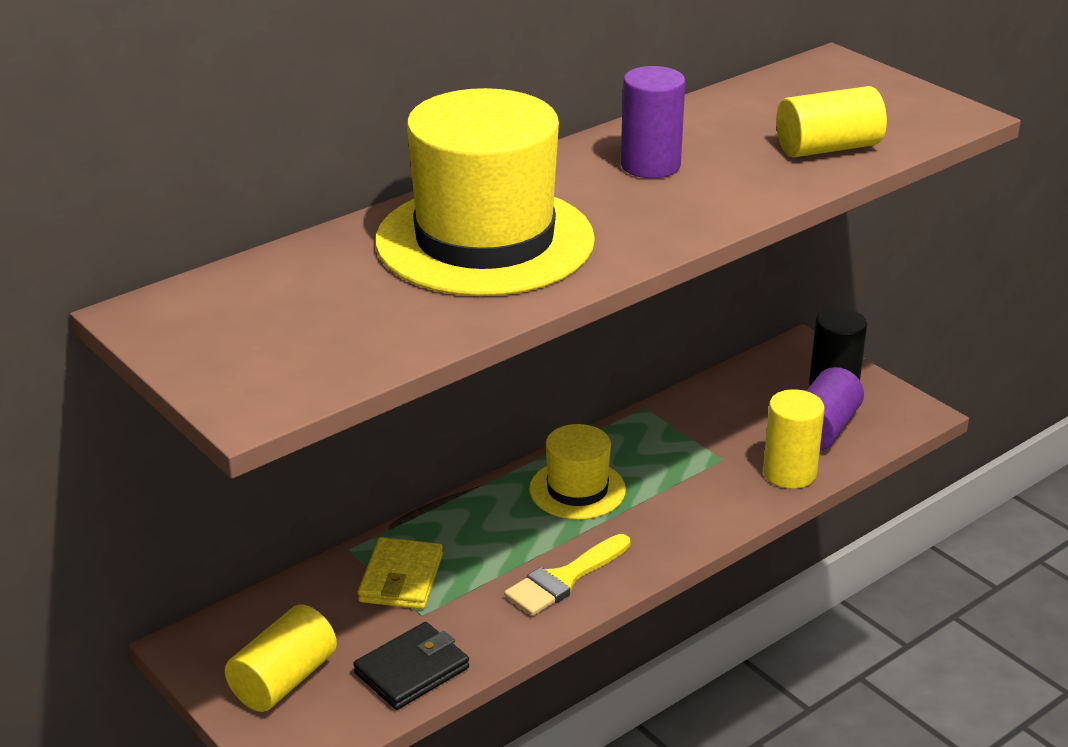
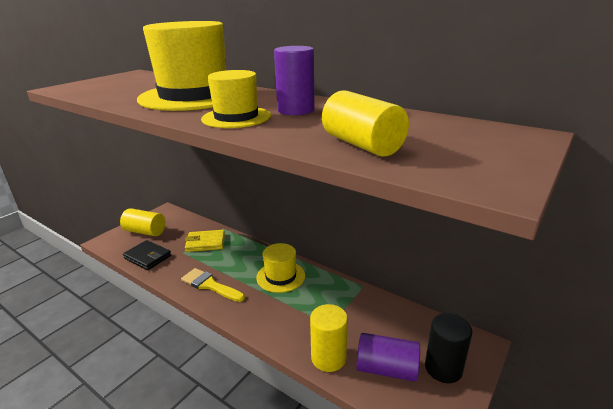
camera: 75 degrees right, 5 degrees down
(663, 211) = (236, 117): none -> yellow hat

